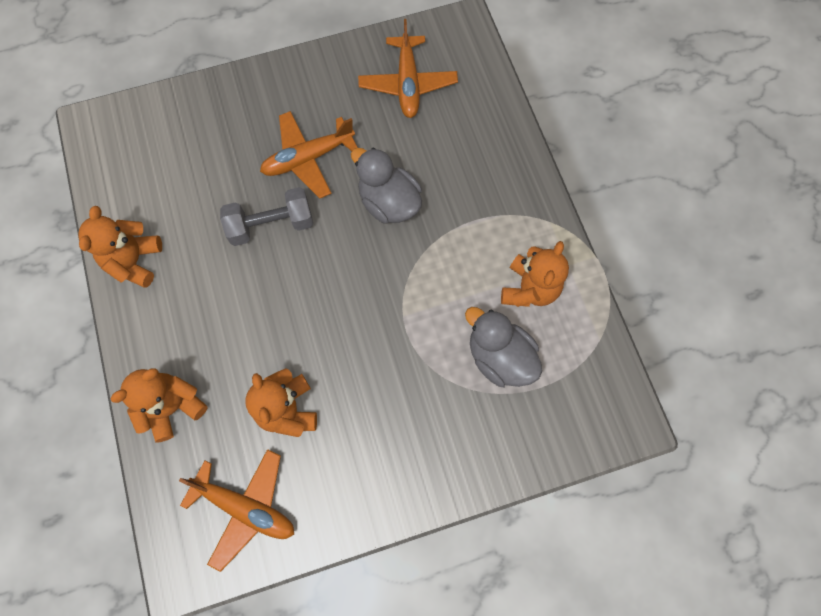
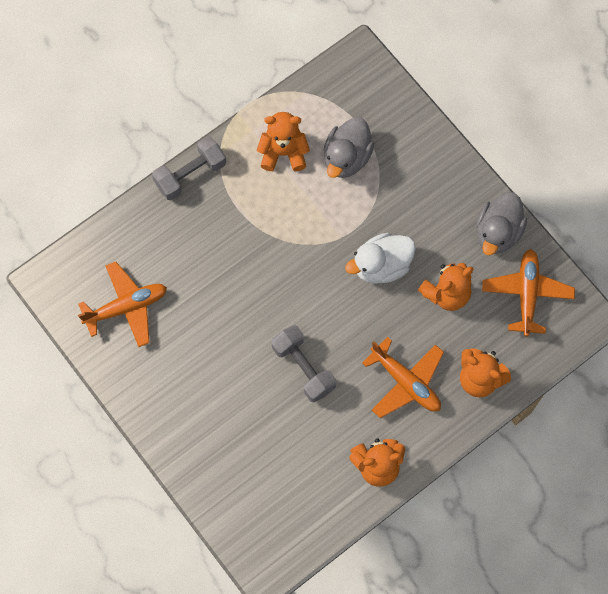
camera: 110 degrees left, 0 degrees up
(308, 158) = (231, 363): orange plane -> orange plane (405, 382)
(351, 347) = (381, 266): none -> white duck
(389, 202) = (248, 282): grey duck -> grey duck (497, 232)
(534, 185) = (190, 174): none -> grey dumbbell

